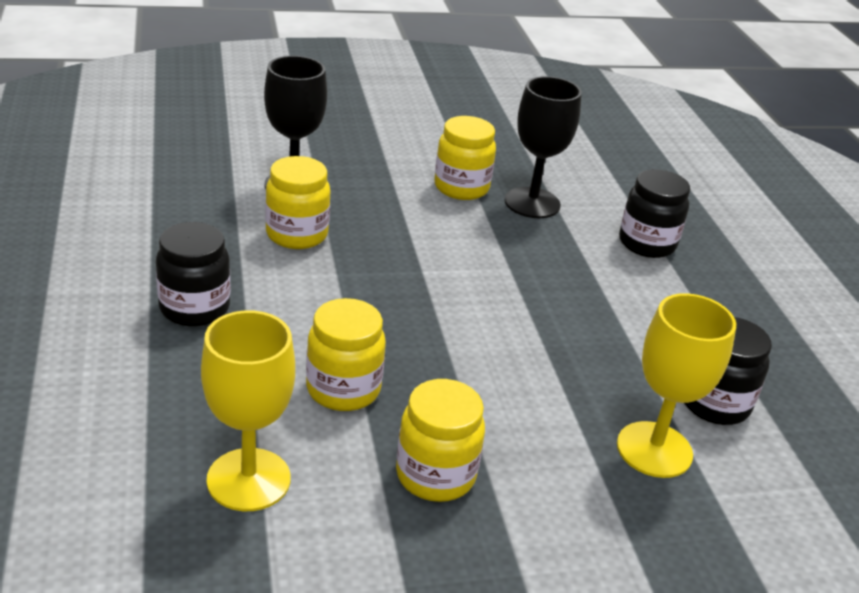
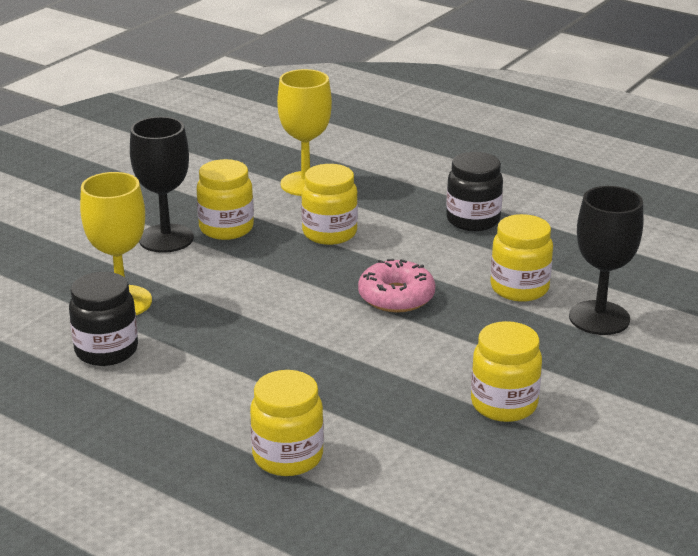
camera: 140 degrees right, 5 degrees down
(399, 289) = (396, 297): none -> pink donut
(532, 203) = (431, 431): black goblet -> black goblet (166, 238)
(647, 243) = (288, 457): black jar -> yellow jar

